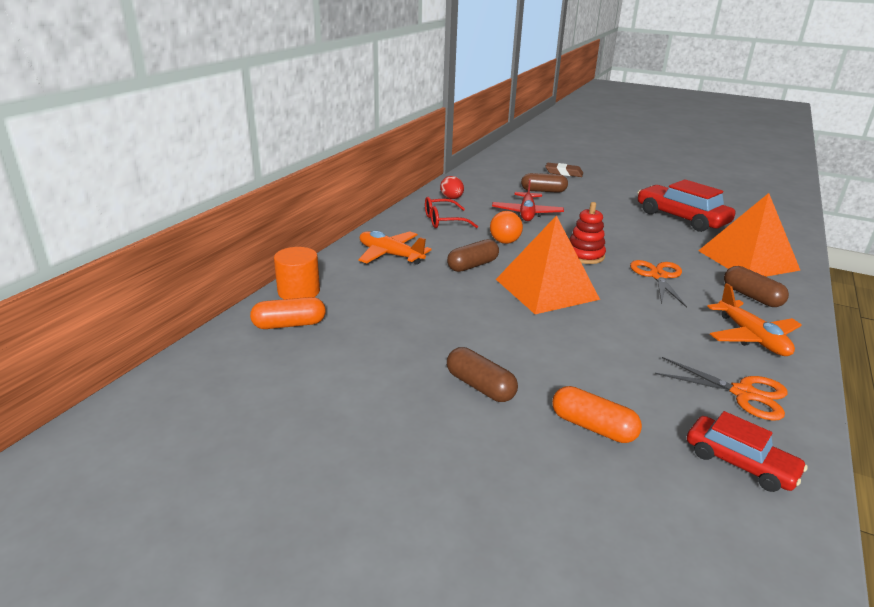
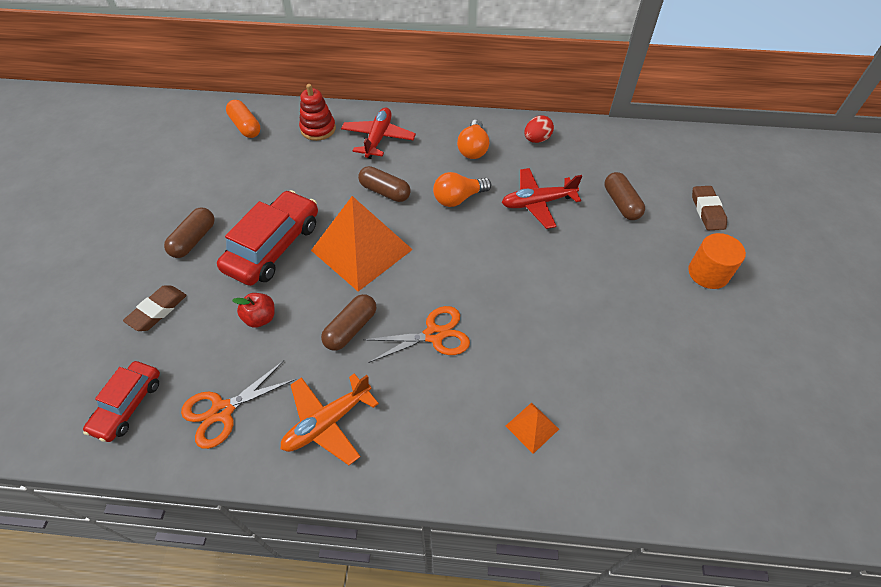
camera: 70 degrees right, 25 degrees up
(299, 291) = (293, 114): orange cylinder -> orange cylinder (708, 273)
(390, 255) = (378, 138): orange plane -> red plane
(443, 221) = (473, 149): red glasses -> orange light bulb
(584, 255) = (452, 267): red stacking toy -> red stacking toy (318, 129)
(593, 427) = (157, 310): orange capsule -> brown eraser
(621, 355) = (260, 318): none -> red apple
(681, 218) = (633, 350): red car -> red car (273, 246)
(743, 393) = (222, 411): orange scissors -> orange scissors turned 45 degrees clockwise
(747, 260) = (532, 427): orange pyramid -> orange pyramid, size x0.43
(751, 296) = (424, 427): brown capsule -> brown capsule (351, 328)

